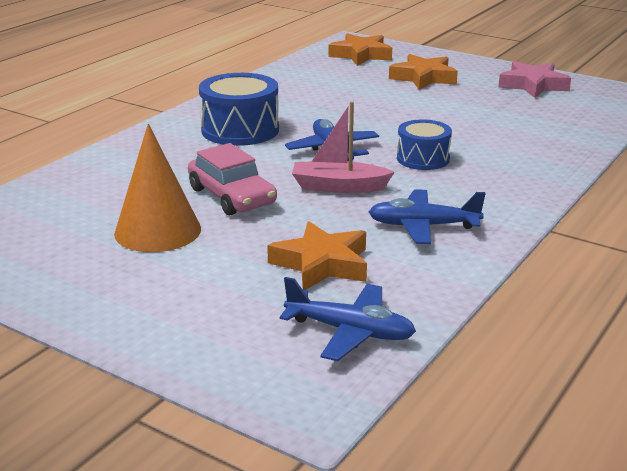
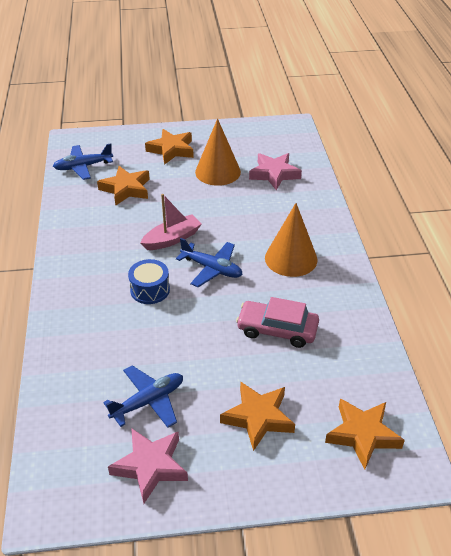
camera: 140 degrees right, 15 degrees up
(96, 198) = (274, 174): none -> pink star
(164, 292) = (171, 150): none -> orange star
(231, 196) = (216, 205): pink car -> pink car (277, 329)
(240, 130) = (291, 258): blue drum -> orange cone
(423, 226) = (101, 232): blue plane -> blue plane (148, 401)

